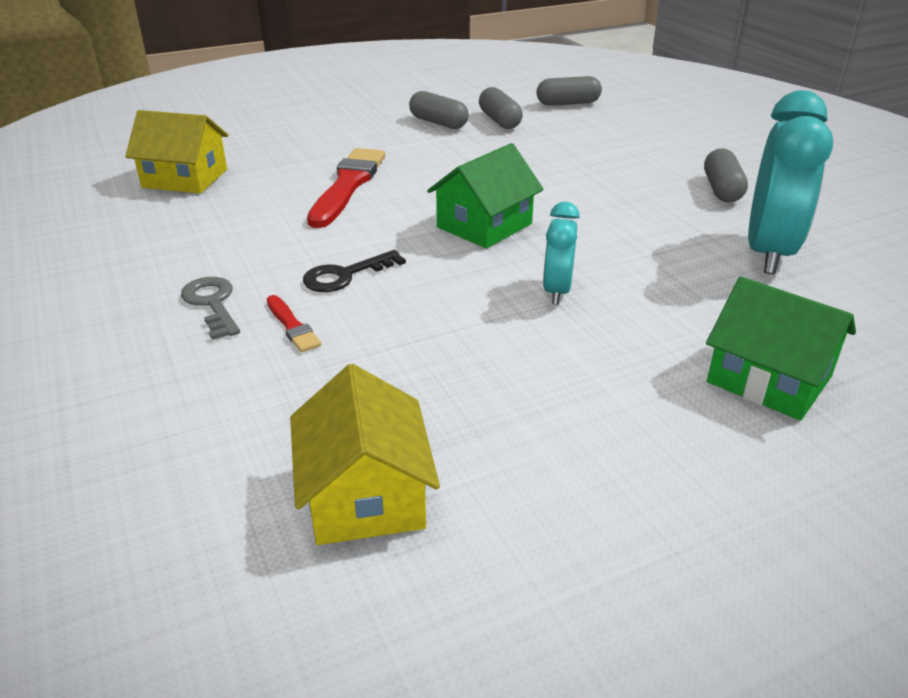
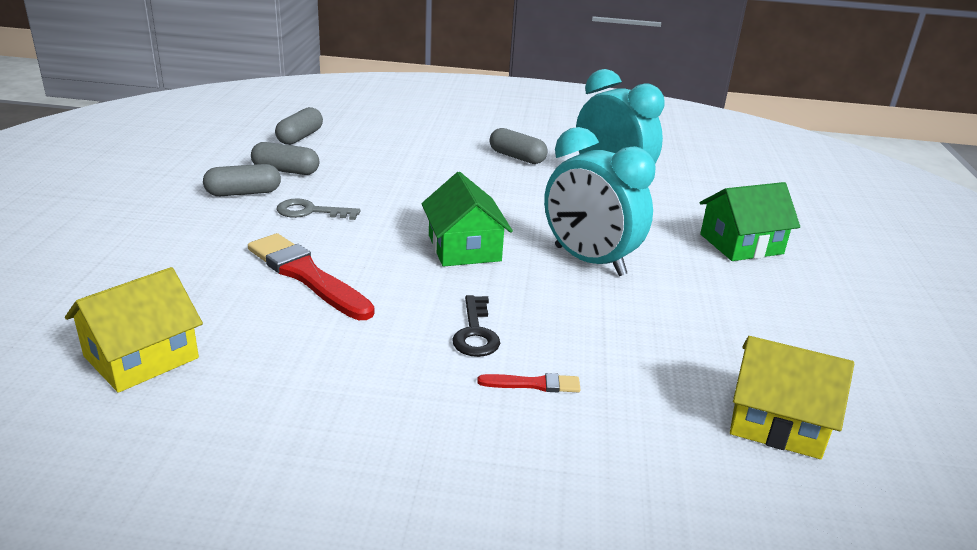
camera: 60 degrees left, 5 degrees down
(212, 303) = (452, 415): grey key -> grey key (310, 211)
(557, 291) = (589, 261): turquoise clock -> turquoise clock, size x1.87

